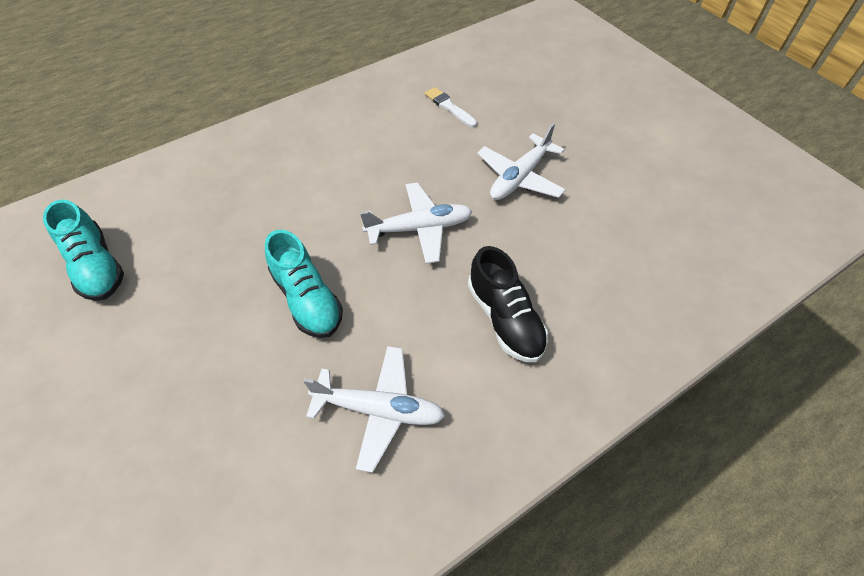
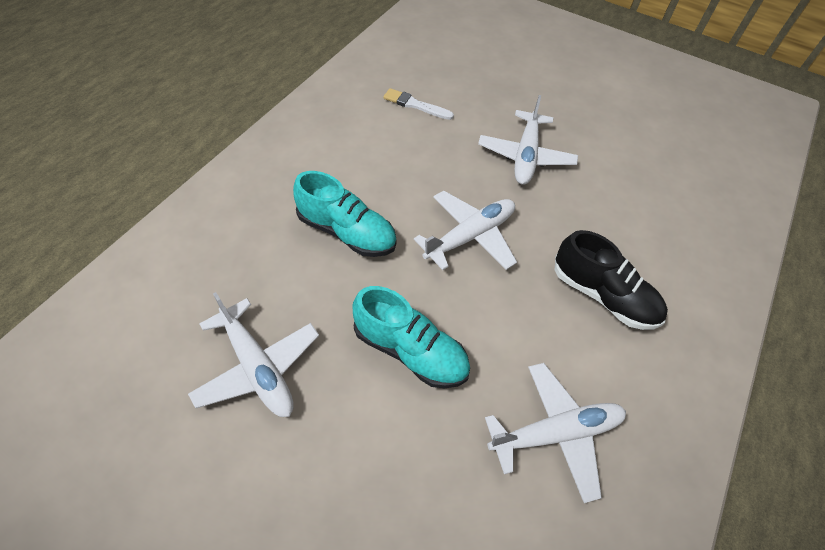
camera: 30 degrees left, 0 degrees up
(96, 266) = (137, 412): turquoise shoe -> turquoise shoe (346, 232)
(191, 267) = (257, 367): none -> white plane

